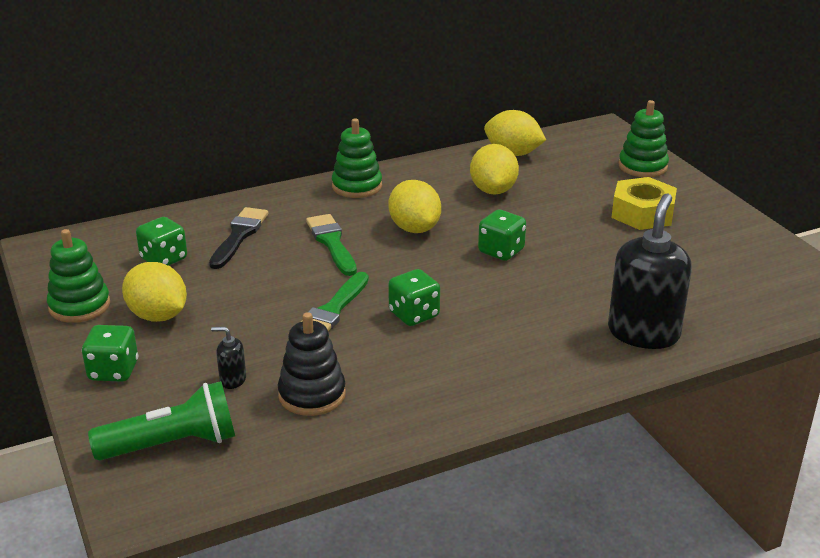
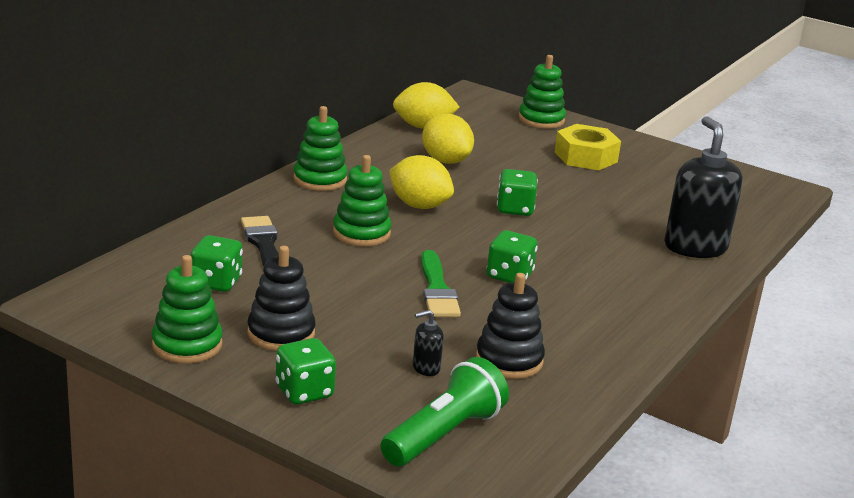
camera: 35 degrees left, 5 degrees down
(158, 316) = (281, 333): yellow lemon -> black stacking toy
(332, 243) = (361, 233): green brush -> green stacking toy

